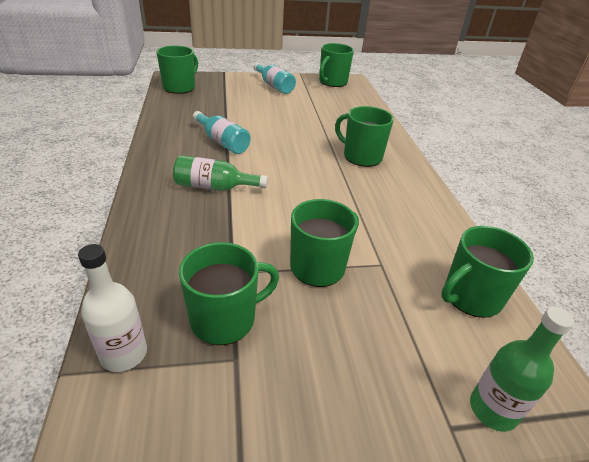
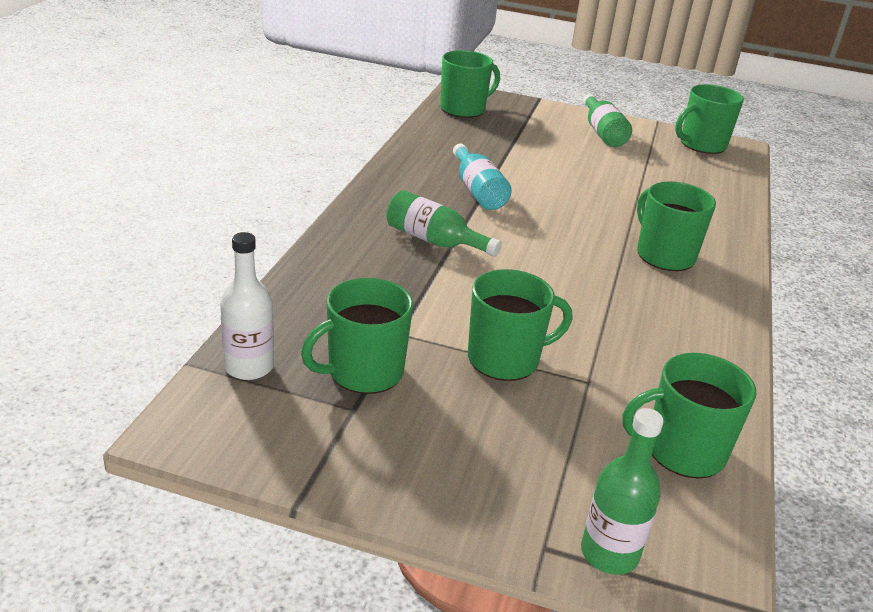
camera: 25 degrees right, 5 degrees down
(224, 319) = (364, 372): green mug -> green mug turned 150 degrees clockwise
(274, 86) = (602, 133): turquoise bottle -> green bottle

